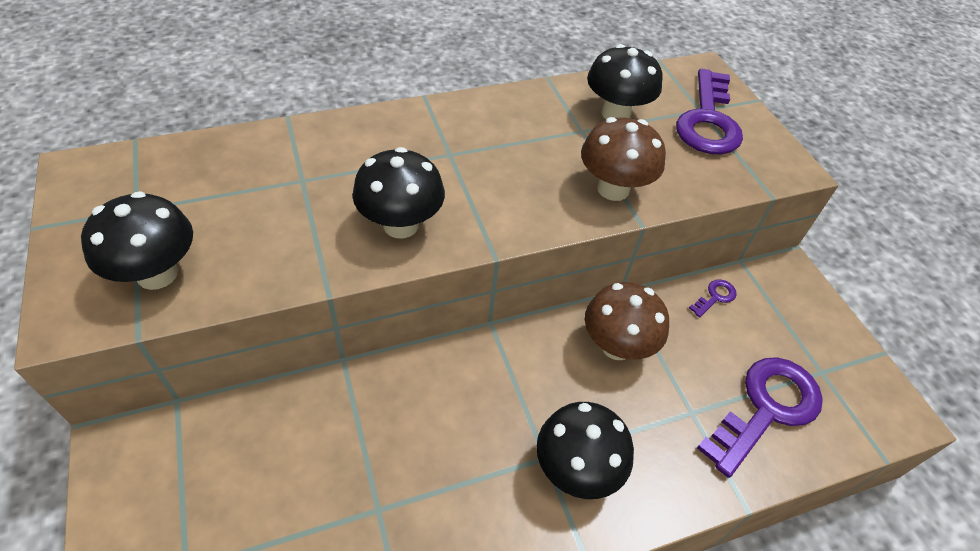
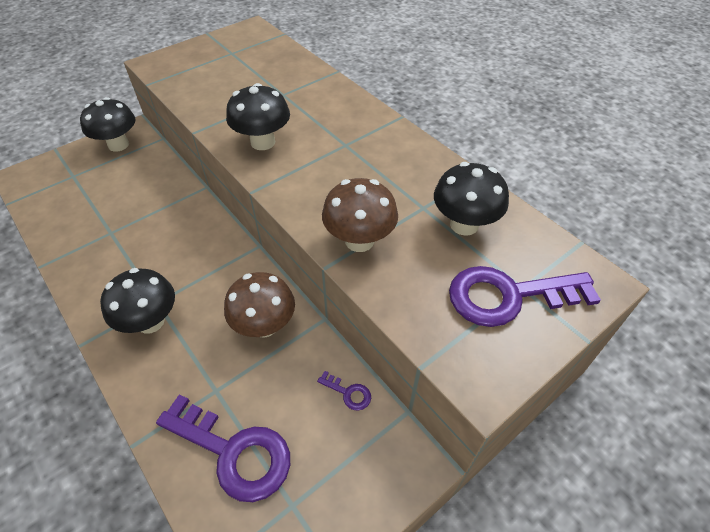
camera: 75 degrees right, 0 degrees up
(157, 274) = (189, 74): black mushroom -> black mushroom (118, 145)

